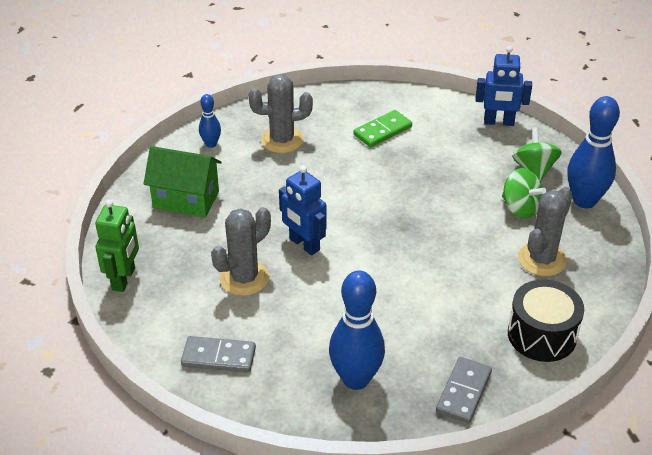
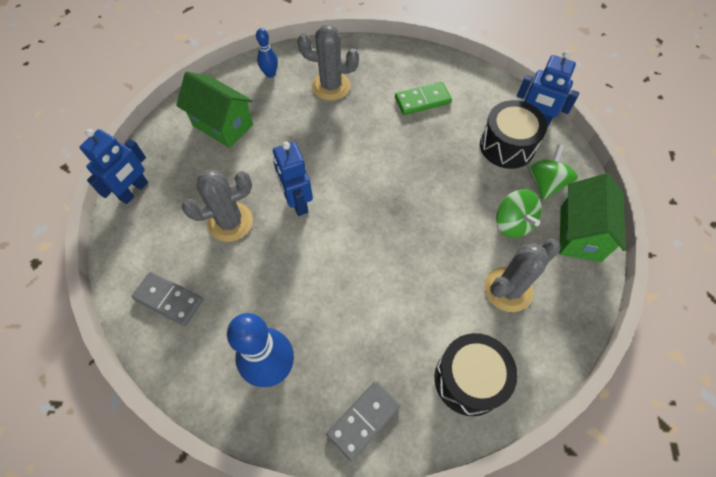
camera: 20 degrees right, 20 degrees up
(124, 279) = (134, 191): green robot -> blue robot
(484, 149) = (507, 146): none -> black drum
(584, 201) = (580, 233): blue bowling pin -> green house

